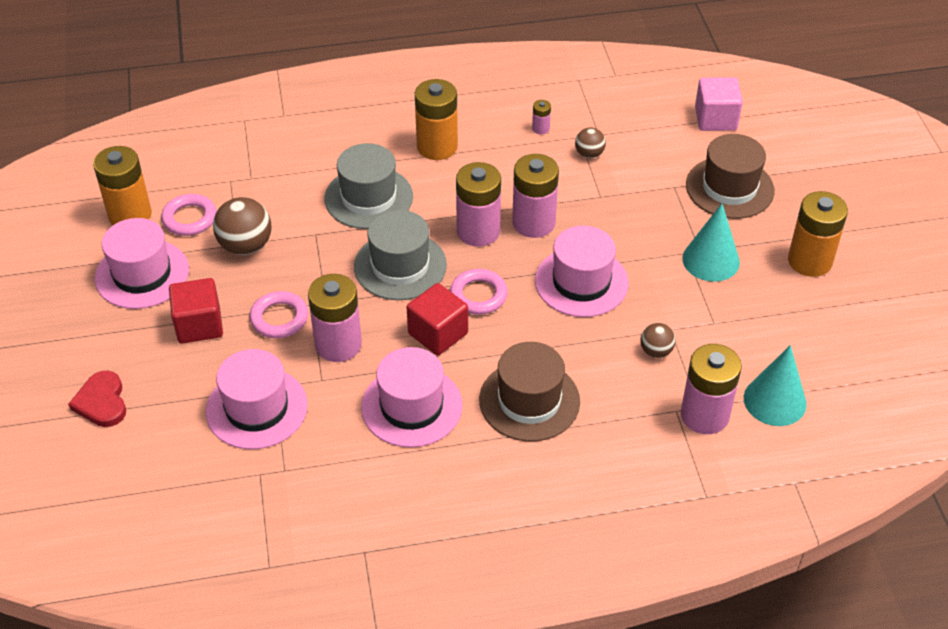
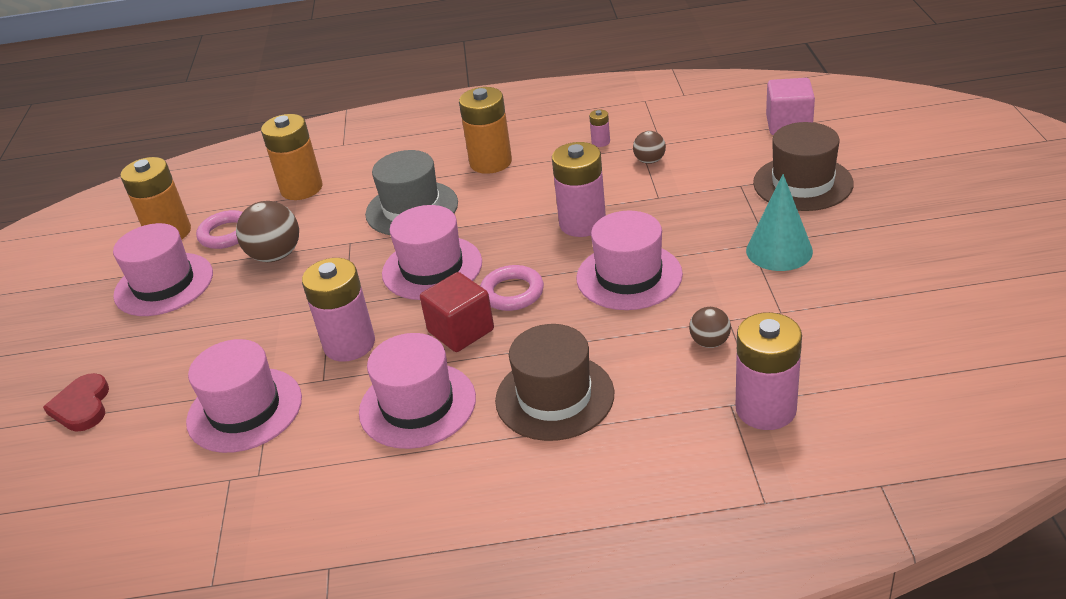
camera: 10 degrees right, 10 degrees down
(199, 325) = (207, 329): red cube -> none
(279, 318) = (292, 321): pink ring -> none
(400, 266) = (432, 268): grey hat -> pink hat
(478, 231) = (521, 233): pink battery -> none
(774, 401) = (854, 392): turquoise cone -> none
(809, 261) = (896, 247): orange battery -> orange battery (301, 188)

